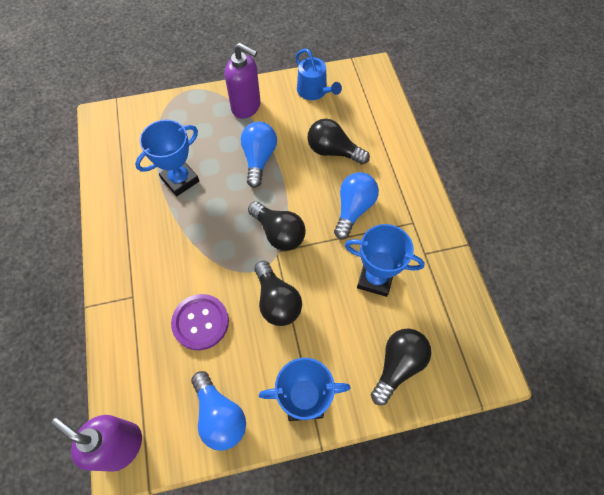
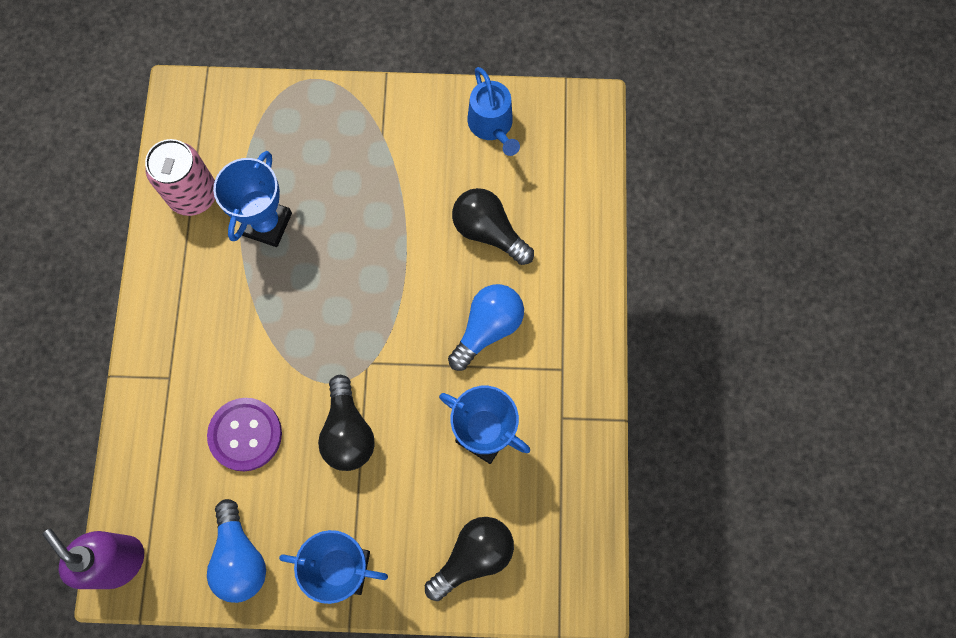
camera: 15 degrees right, 10 degrees up
(123, 173) = (193, 195): none -> pink can
(180, 180) = (267, 224): blue trophy -> blue trophy turned 45 degrees counterclockwise
(246, 107) = (387, 128): purple soap dispenser -> none
(259, 159) = (382, 218): blue light bulb -> none
(278, 233) = (377, 337): black light bulb -> none

